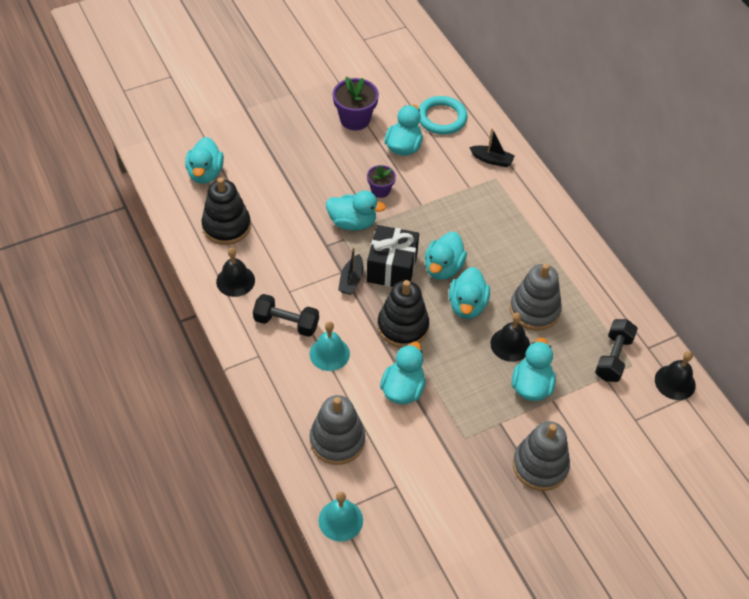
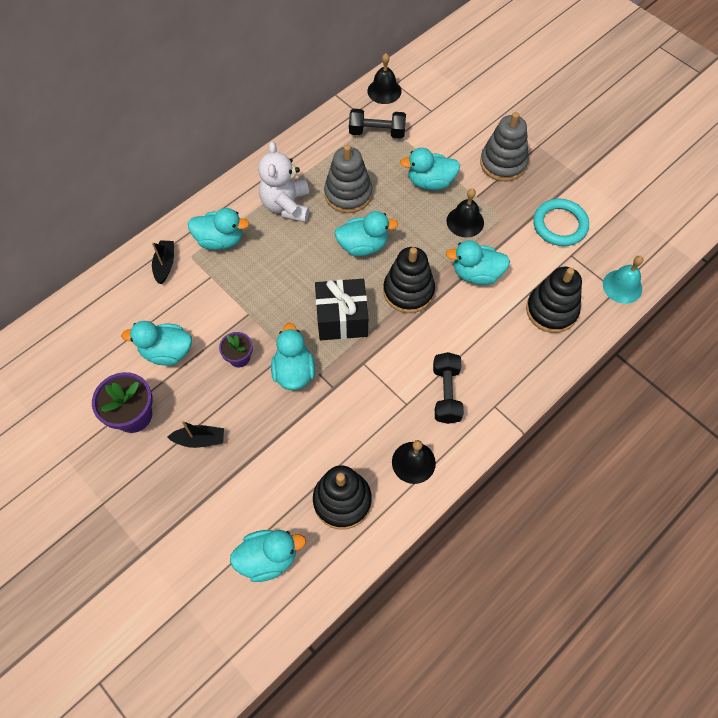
camera: 105 degrees left, 10 degrees up
(329, 353) = (465, 344): turquoise bell -> none
(337, 440) = (551, 310): grey stacking toy -> black stacking toy
(351, 280) = (370, 351): black boat -> black boat (200, 440)
(442, 118) = (111, 325): turquoise ring -> turquoise ring (559, 225)
(443, 268) = (325, 275): turquoise duck -> turquoise duck (220, 240)
(510, 344) = (393, 205): black bell -> black bell (465, 221)
(533, 257) = (286, 205): none -> white teddy bear

